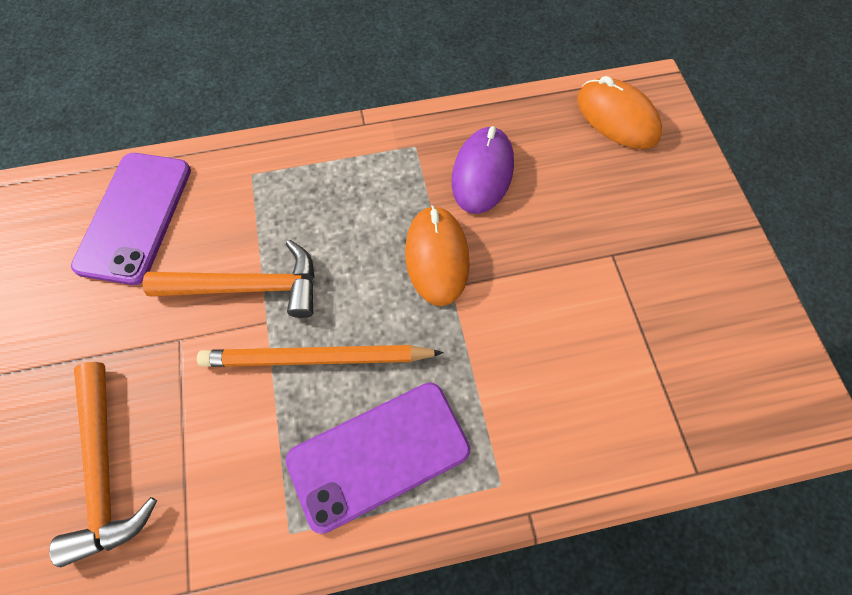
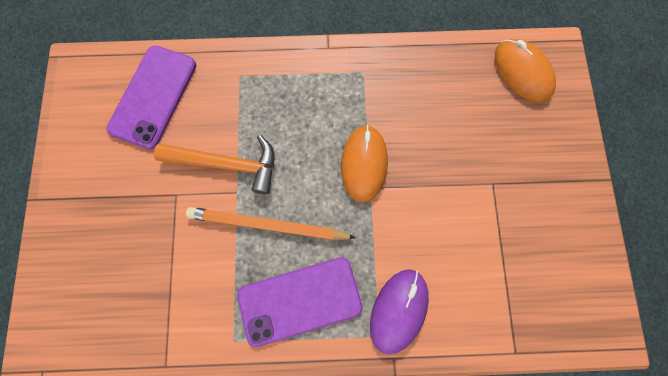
camera: 10 degrees right, 10 degrees up
(104, 469) = (119, 277): orange hammer -> none
(482, 173) = (409, 102): purple mouse -> purple mouse (398, 310)

